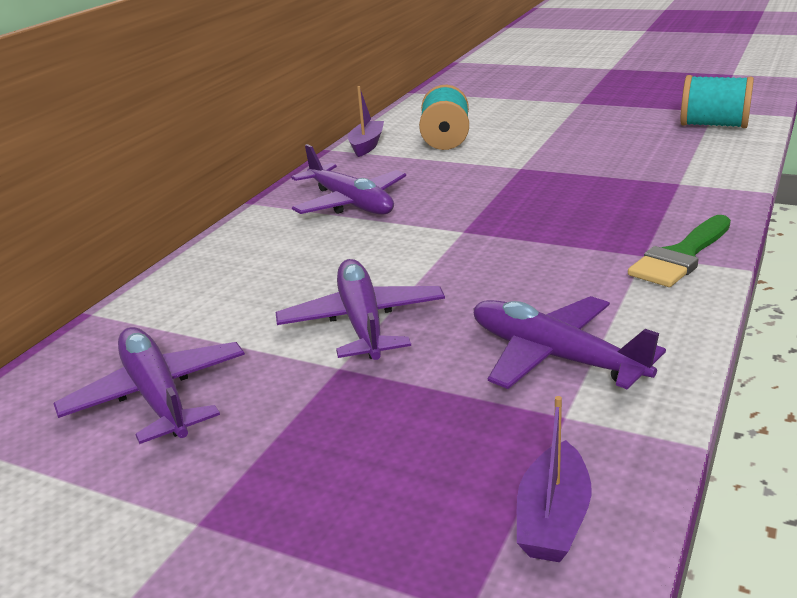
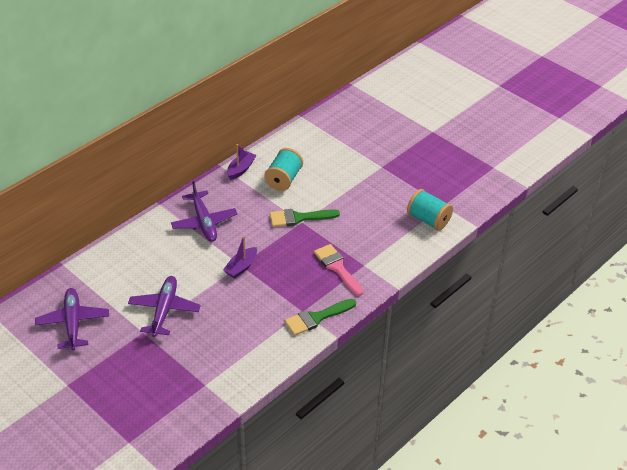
camera: 15 degrees right, 15 degrees up
(511, 165) = (299, 218): none -> green brush
(553, 519) = (172, 422): purple boat -> purple boat (241, 267)
(556, 357) = (222, 356): purple plane -> none
(639, 195) = (337, 268): none -> pink brush

